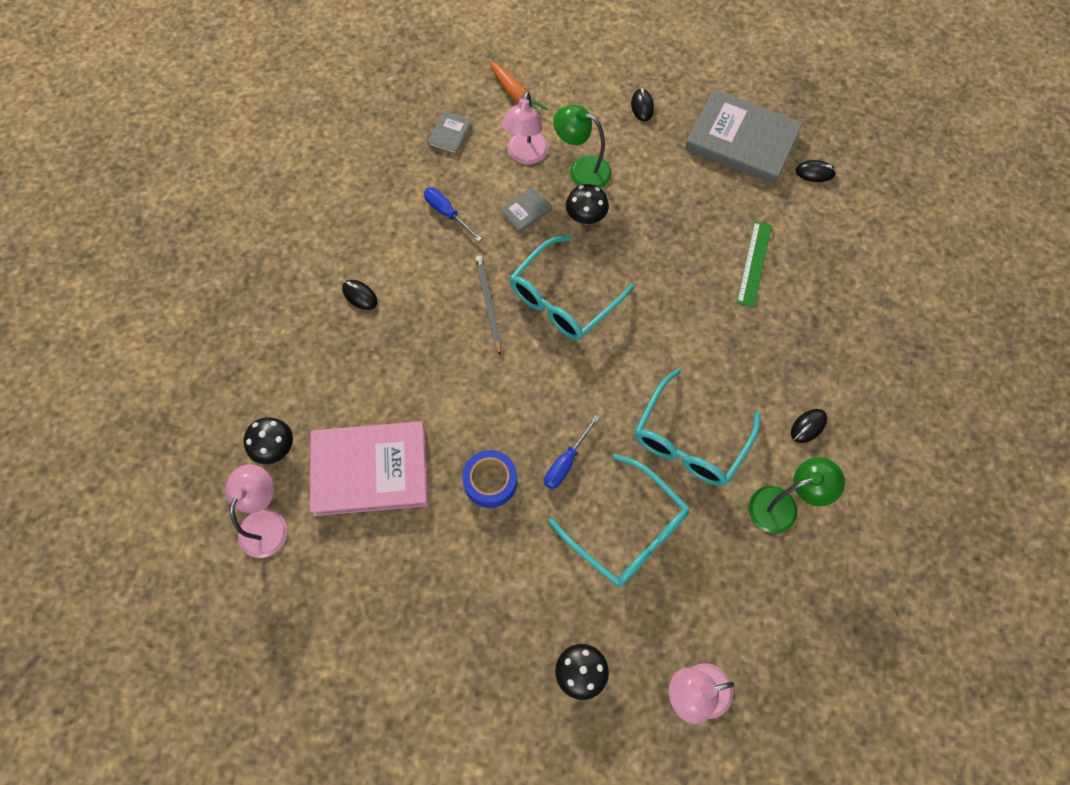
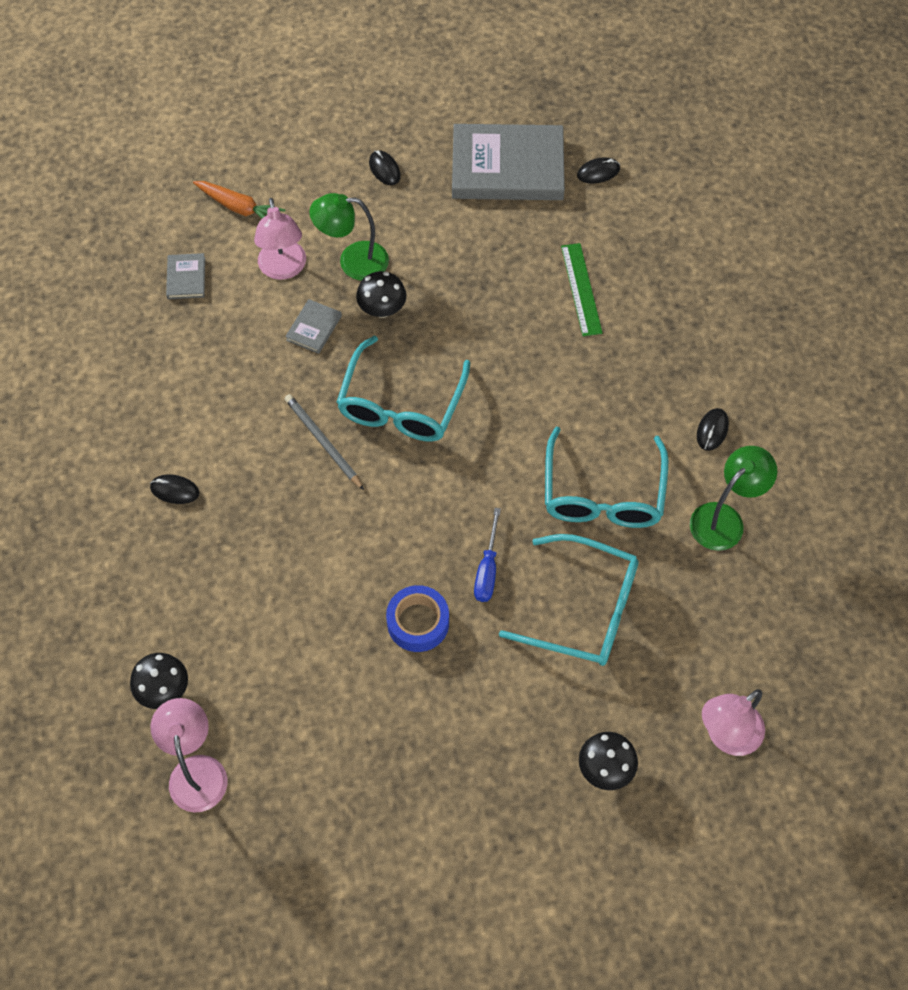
camera: 25 degrees left, 5 degrees down
(370, 470) = (282, 667): pink book -> none
(447, 213) = (227, 364): blue screwdriver -> none

